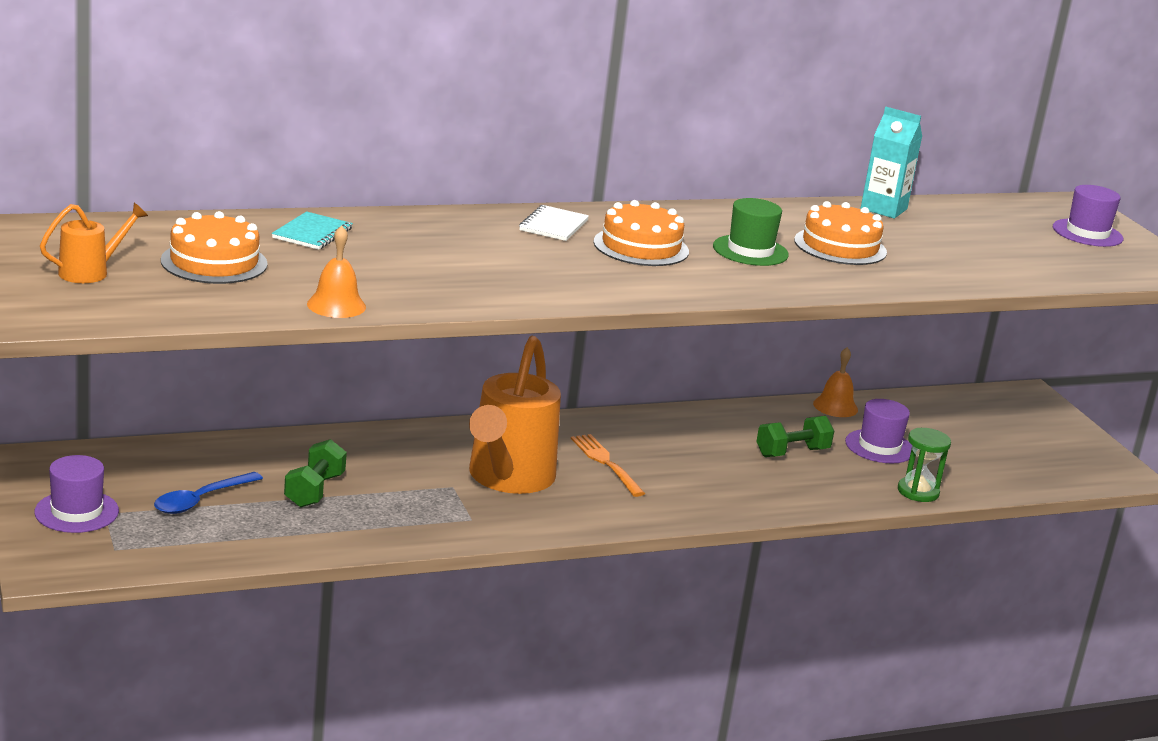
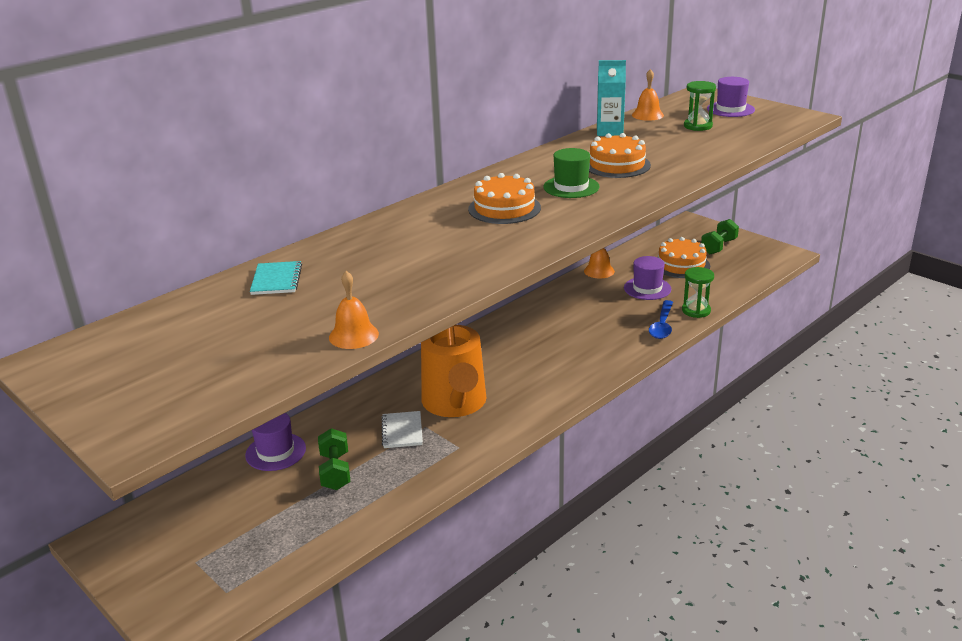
camera: 20 degrees left, 5 degrees up
(76, 512) = (171, 571): purple hat -> purple hat (275, 452)
(90, 272) = (134, 382): orange watering can -> none
(201, 500) = (260, 516): blue spoon -> blue spoon (662, 325)
(214, 262) = (226, 333): orange cake -> orange cake (681, 265)
(553, 225) = (433, 212): white notebook -> white notebook (402, 431)
(606, 463) = (506, 366): orange fork -> none
(792, 452) = (604, 312): green dumbbell -> green dumbbell (718, 247)
(962, 206) = (647, 115): none -> orange bell
(1011, 238) = (698, 126): none -> green hourglass

